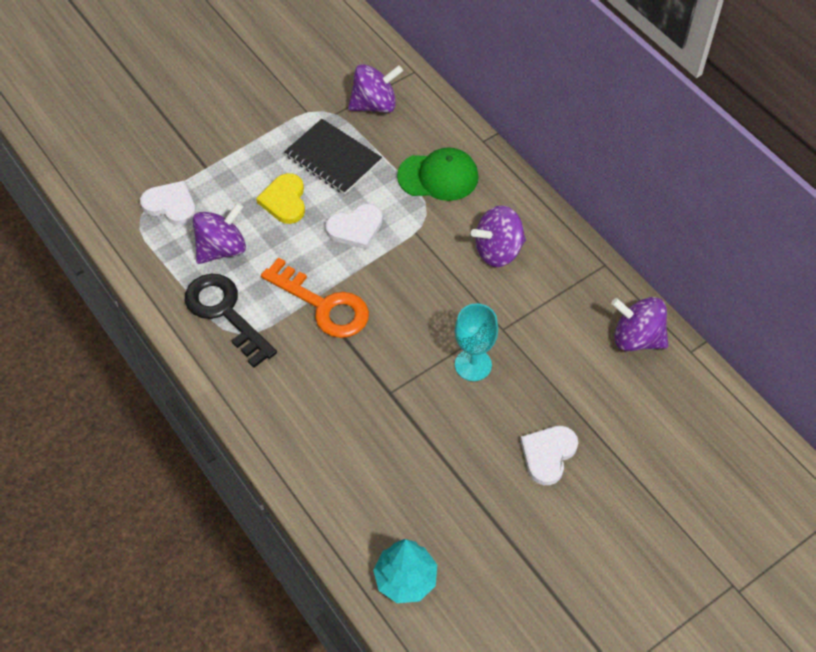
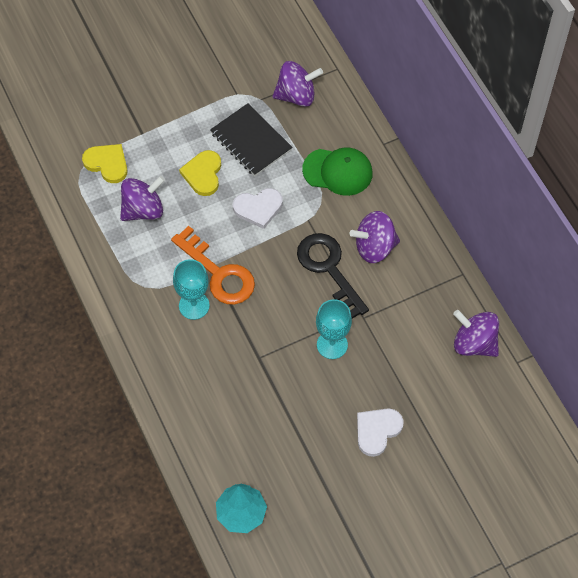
camera: 10 degrees right, 5 degrees up
(170, 205) = (107, 164): white heart -> yellow heart
(225, 313) = (136, 267): black key -> black key (329, 269)
(301, 345) = (194, 305): none -> turquoise goblet

